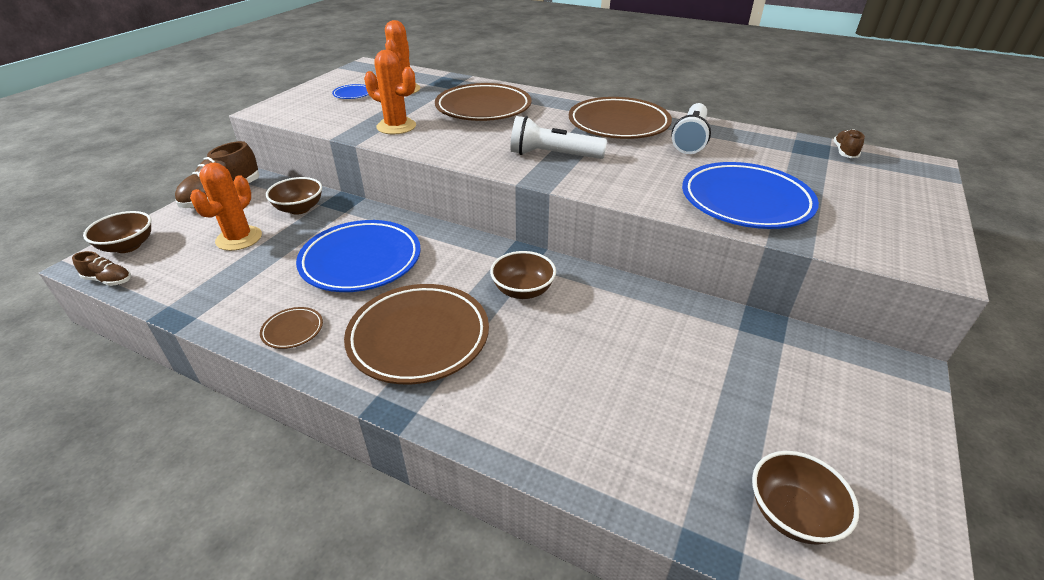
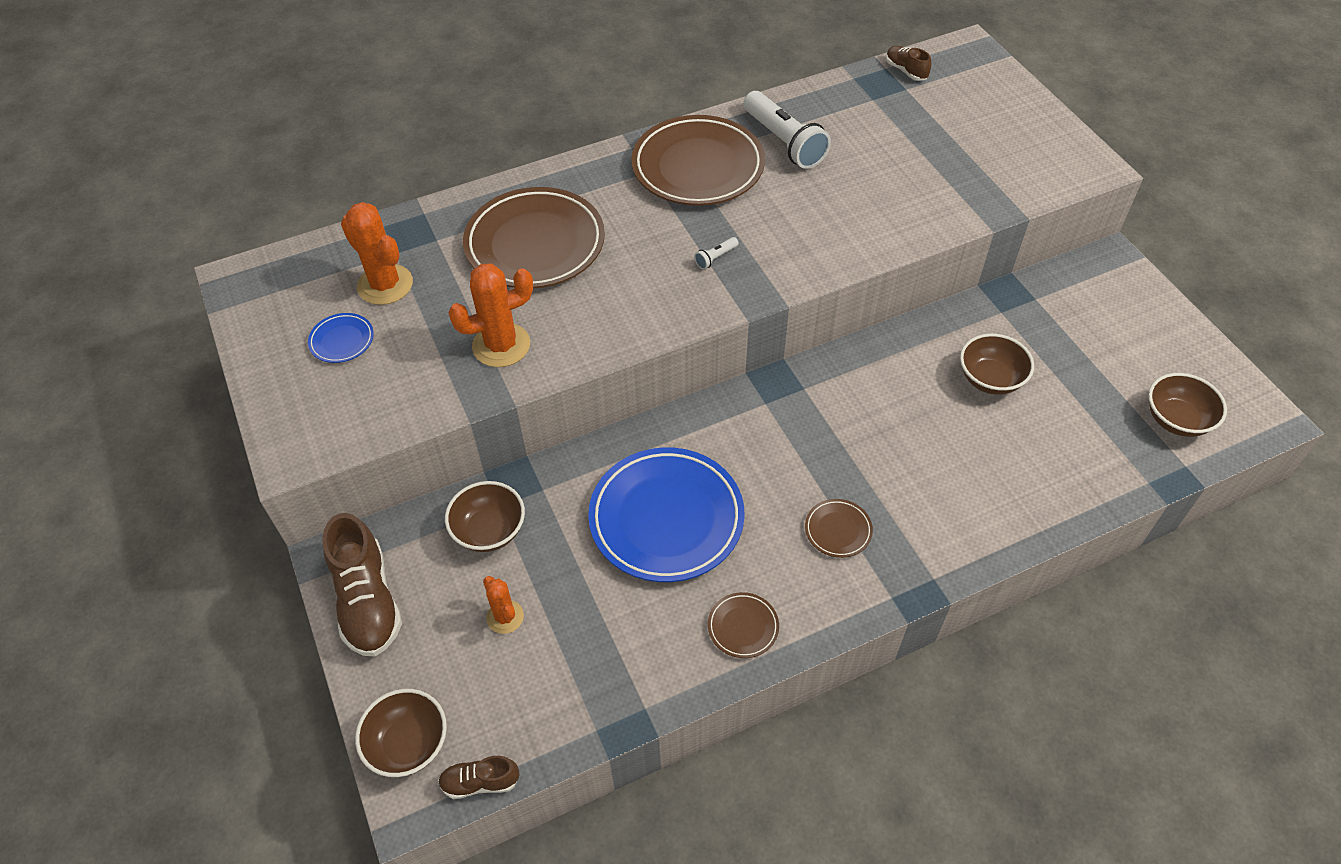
camera: 50 degrees left, 15 degrees up
(108, 280) = (480, 782): brown shoe -> brown shoe turned 150 degrees counterclockwise
(239, 238) = (505, 617): orange cactus -> orange cactus, size x0.59
(419, 337) = (838, 530): brown plate -> brown plate, size x0.43
(523, 290) = (833, 416): brown bowl -> brown bowl (990, 379)
(553, 155) = (715, 258): white flashlight -> white flashlight, size x0.41
(745, 202) = (924, 193): blue plate -> none

